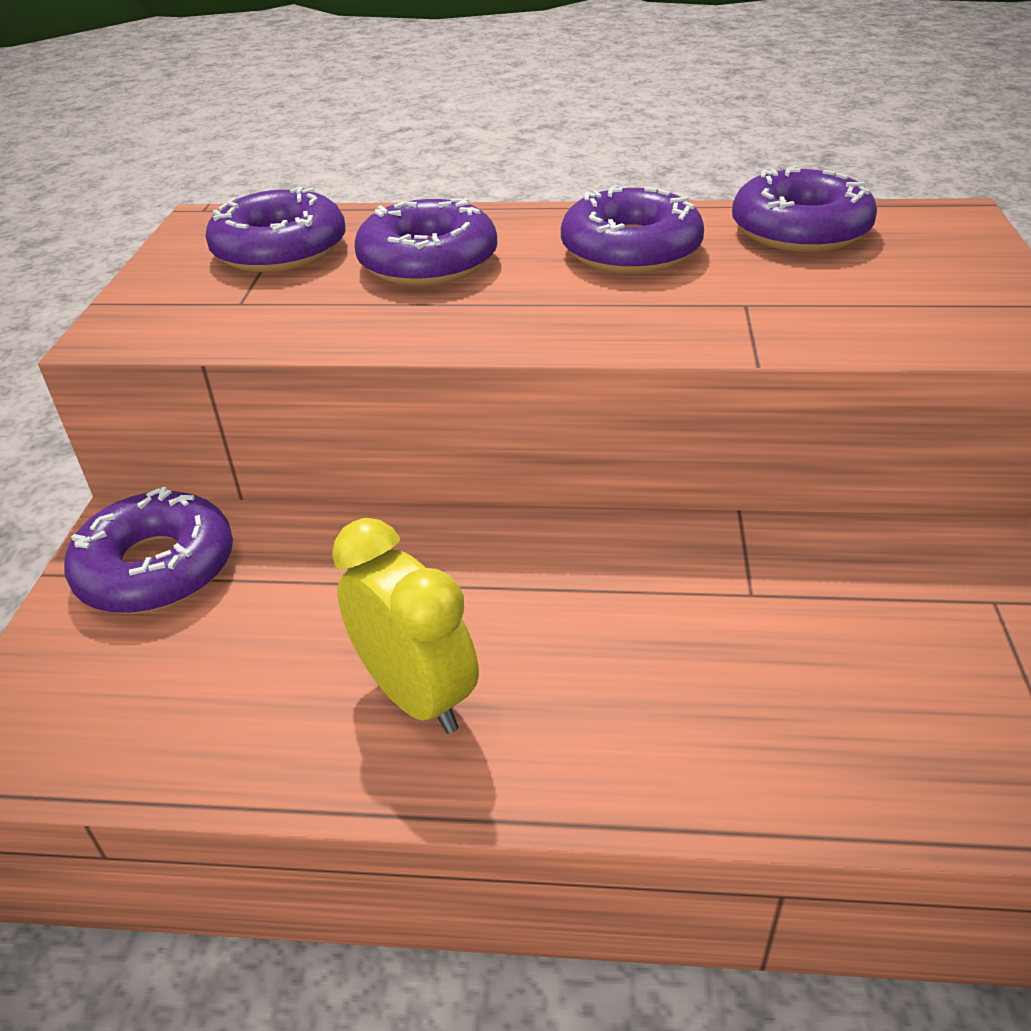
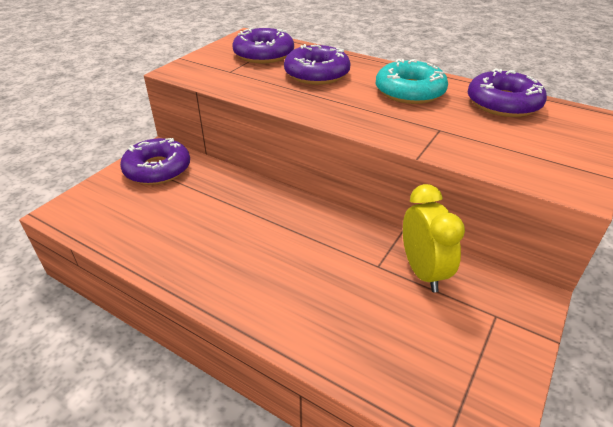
camera: 25 degrees right, 0 degrees up
(416, 695) = (209, 250): yellow clock -> yellow clock (423, 271)
(631, 250) = (409, 91): purple donut -> turquoise donut

